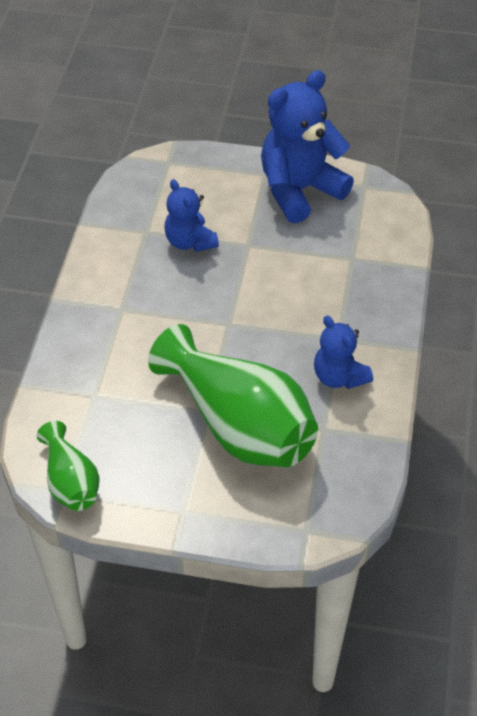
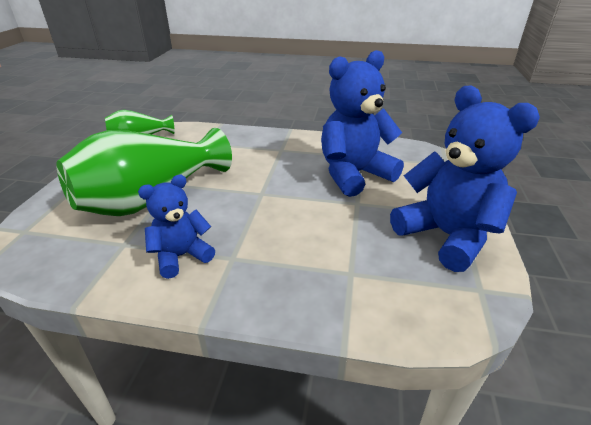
camera: 90 degrees right, 15 degrees down
(190, 242) = (354, 174): blue teddy bear -> blue teddy bear, size x1.76

